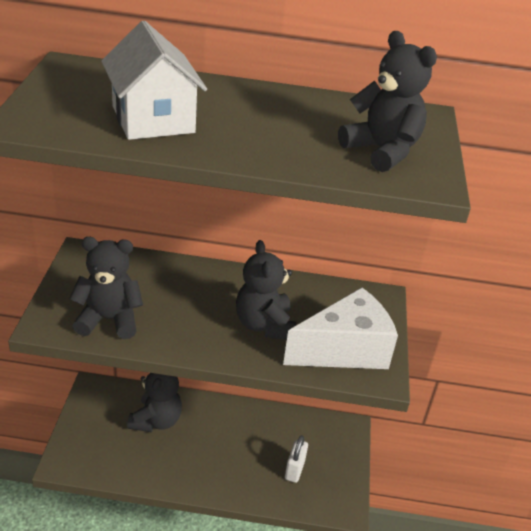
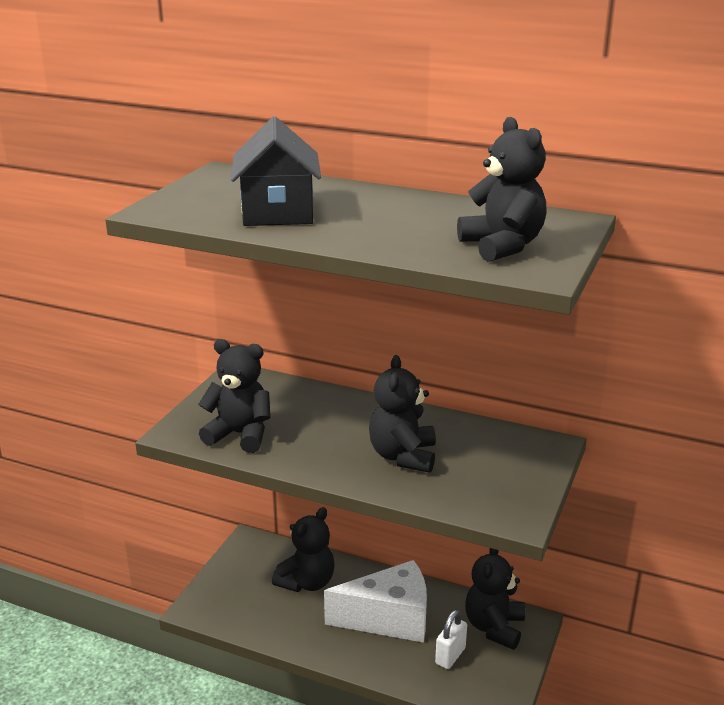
camera: 20 degrees right, 10 degrees down
(153, 119) = (277, 212): white house -> black house
(322, 437) = (494, 627): none -> black teddy bear
(344, 350) = (485, 489): white cheese -> white cheese (389, 619)

